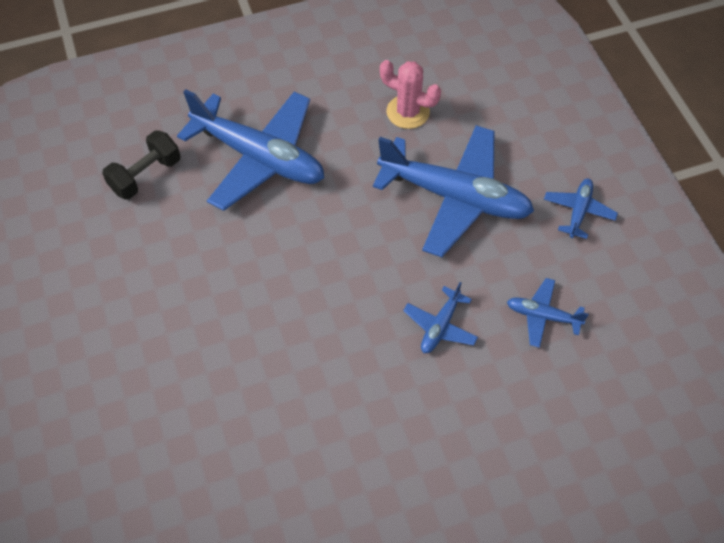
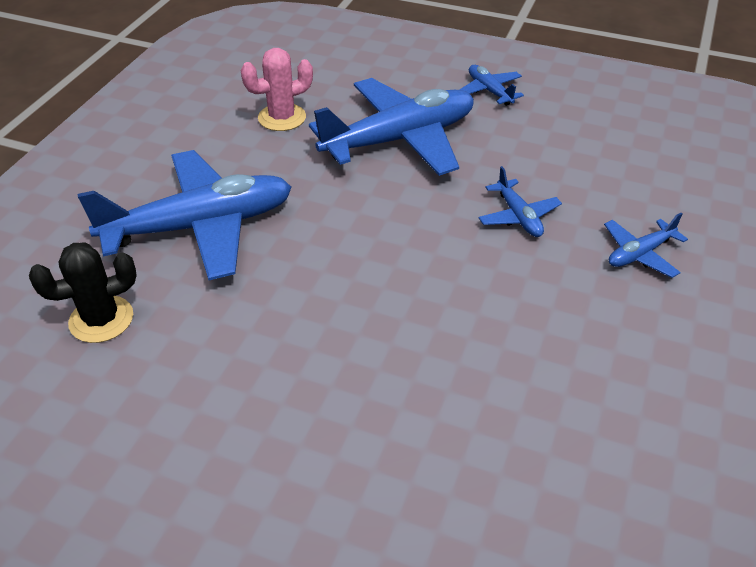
camera: 50 degrees left, 15 degrees down
(146, 175) = (101, 319): black dumbbell -> black cactus
(542, 316) = (566, 158): blue plane -> blue plane (640, 254)

